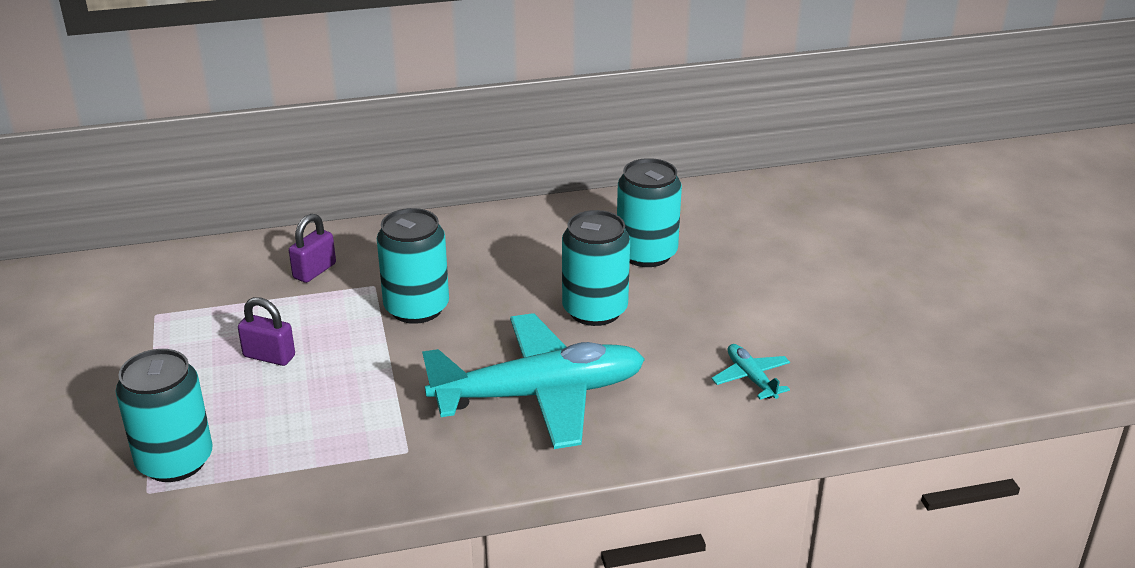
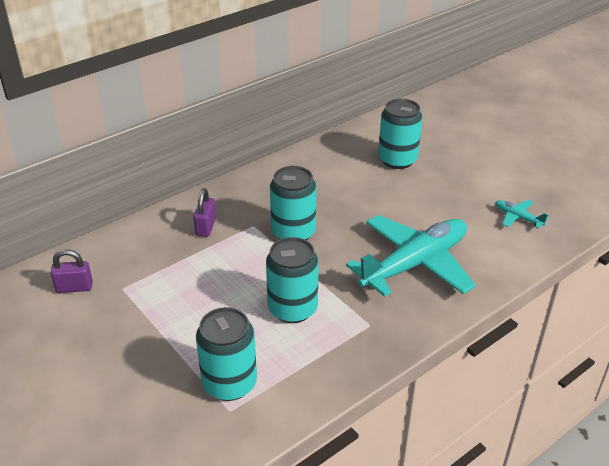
camera: 25 degrees left, 5 degrees up
(269, 356) = (228, 293): purple padlock -> purple padlock (74, 287)
(595, 310) = (399, 203): turquoise can -> turquoise can (292, 309)

